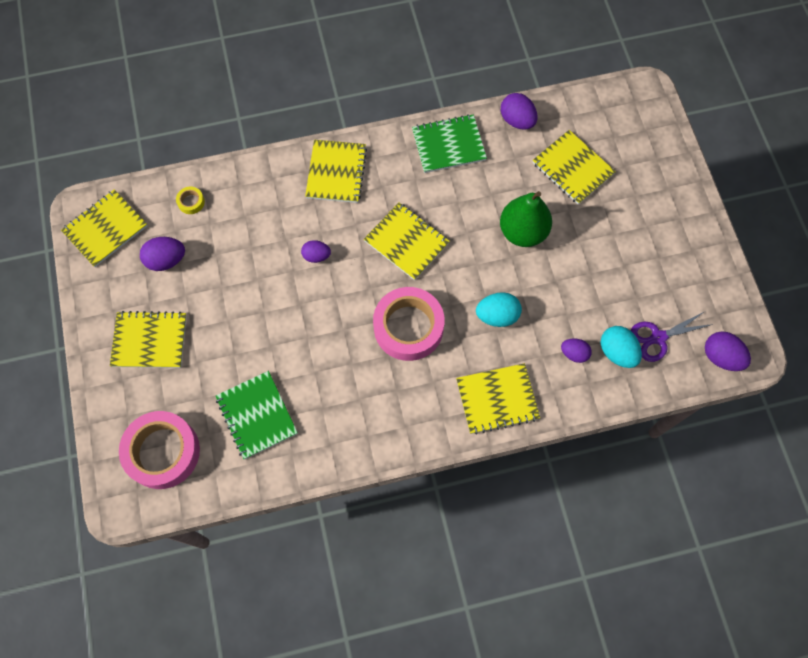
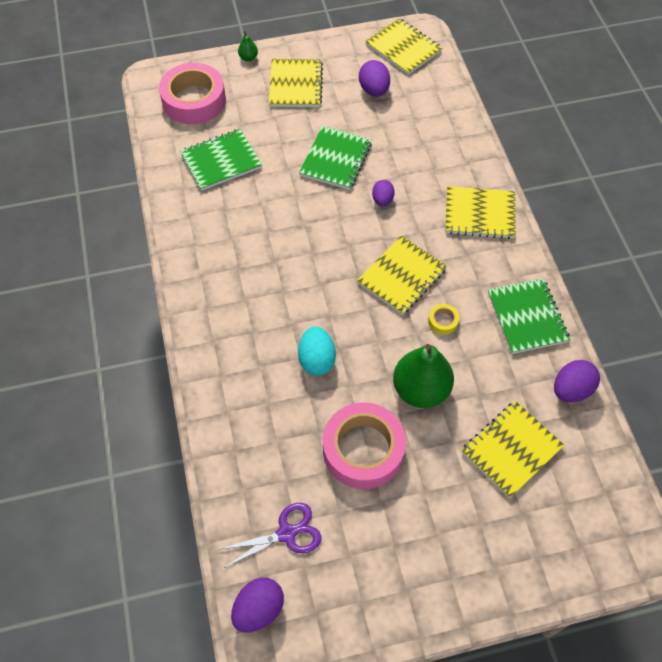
camera: 90 degrees right, 10 degrees down
(100, 394) = (248, 58): none -> green pear
(191, 202) = (435, 103): yellow tape -> yellow tape (443, 321)
(261, 299) = (336, 159): none -> green notebook
(408, 327) = (304, 278): pink tape -> pink tape (363, 450)
(497, 399) = (222, 357): yellow notebook -> none
(574, 353) = (270, 436): purple egg -> none
(617, 352) = (270, 483): turquoise egg -> none
(658, 337) = (286, 533): purple scissors -> purple scissors turned 90 degrees clockwise

